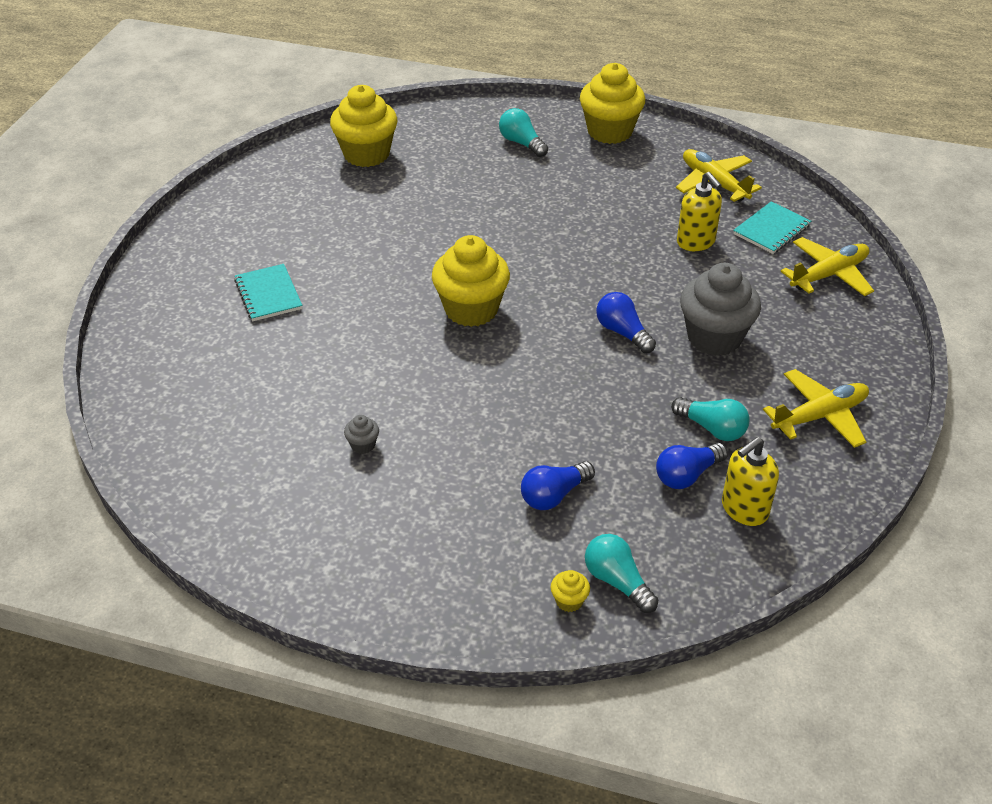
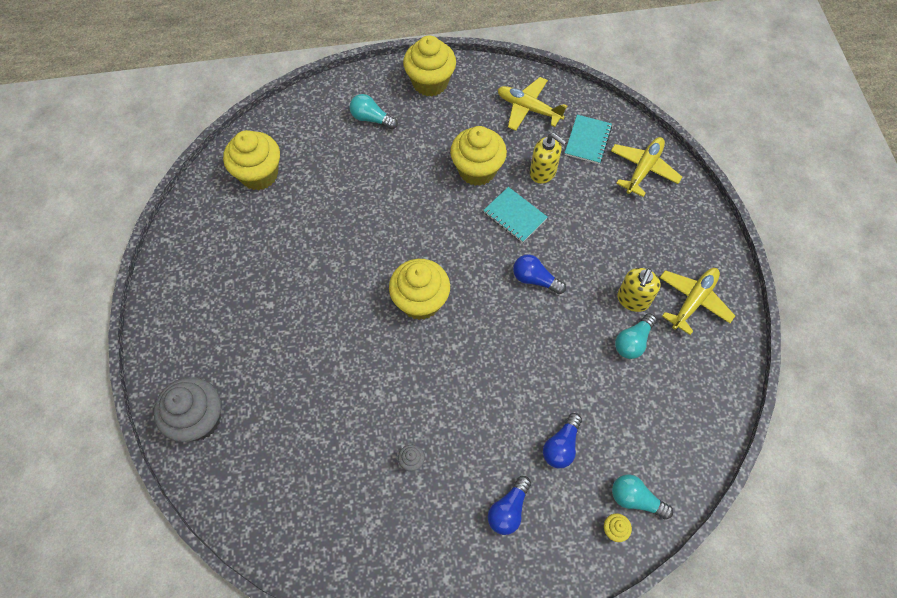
camera: 25 degrees left, 20 degrees up
(268, 294) = (263, 349): turquoise notebook -> turquoise notebook (515, 215)
(615, 218) = (477, 170): none -> yellow cupcake
(687, 475) = (636, 389): blue light bulb -> blue light bulb (508, 510)
(712, 428) = (633, 341): turquoise light bulb -> turquoise light bulb turned 120 degrees clockwise
(714, 337) = (597, 258): grey cupcake -> grey cupcake (199, 419)
(744, 509) = (683, 402): yellow soap dispenser -> yellow soap dispenser (633, 300)

